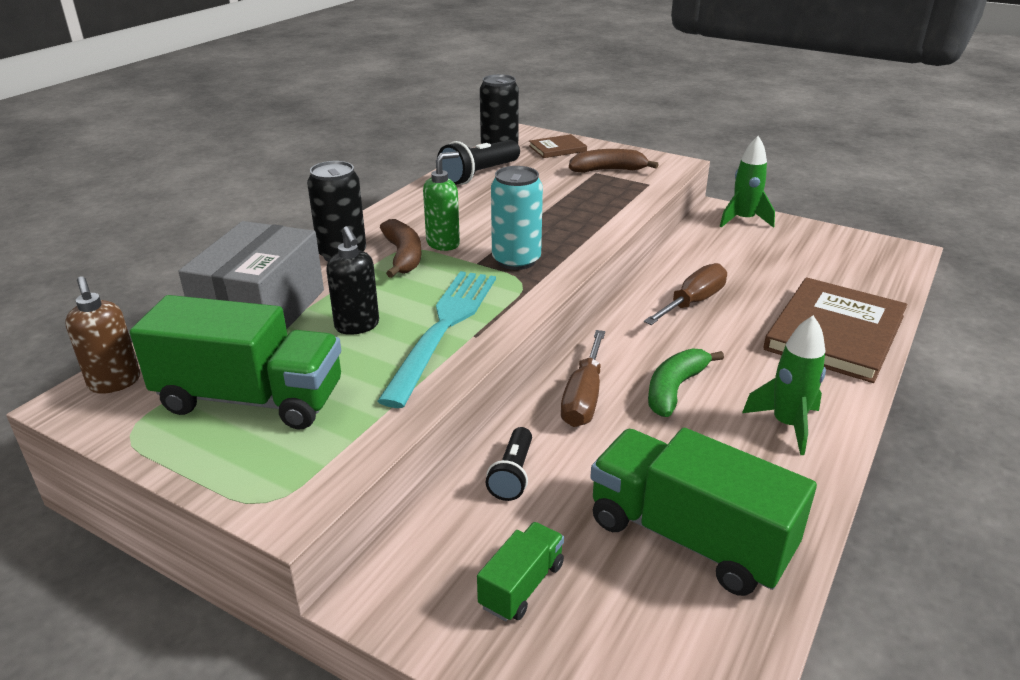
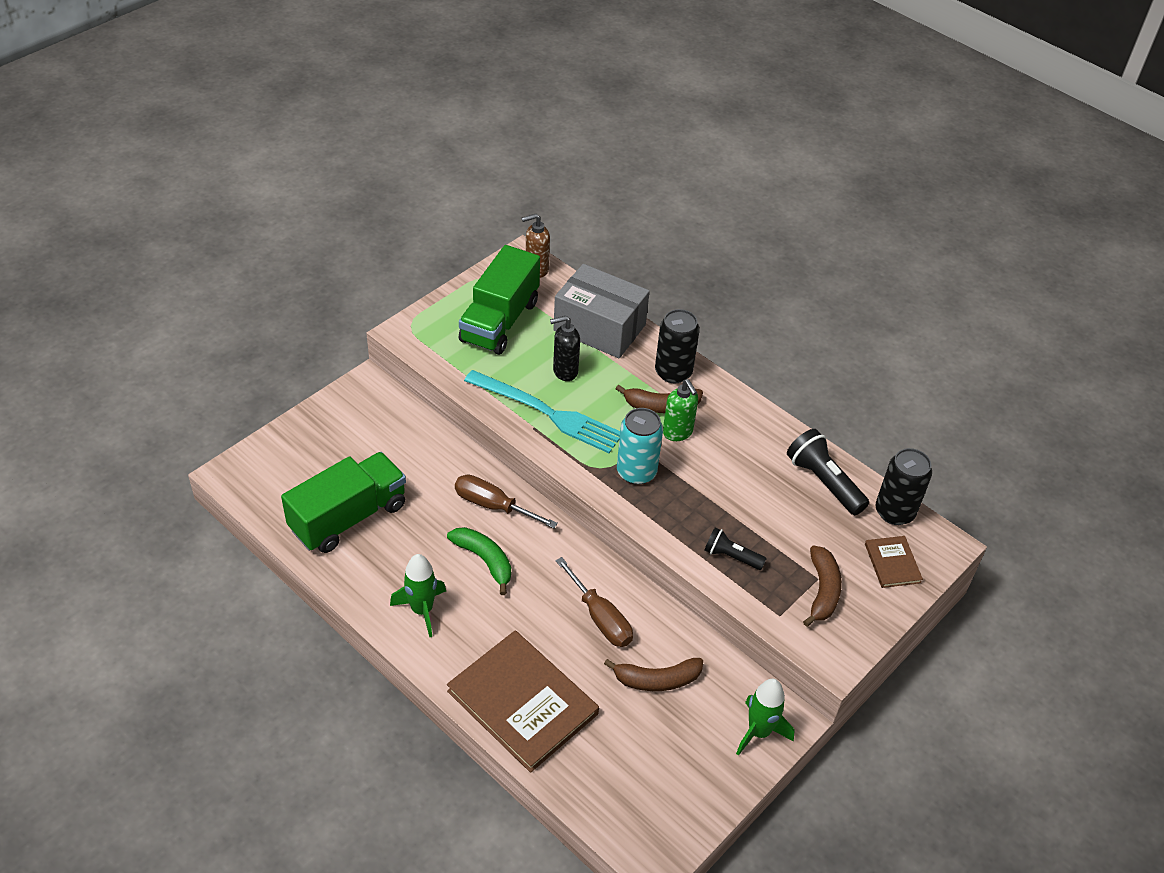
camera: 100 degrees right, 15 degrees up
(512, 474) = (431, 452): black flashlight -> black flashlight (731, 556)
(521, 585) = (348, 438): green truck -> none
(737, 266) = (657, 680): none -> brown banana

